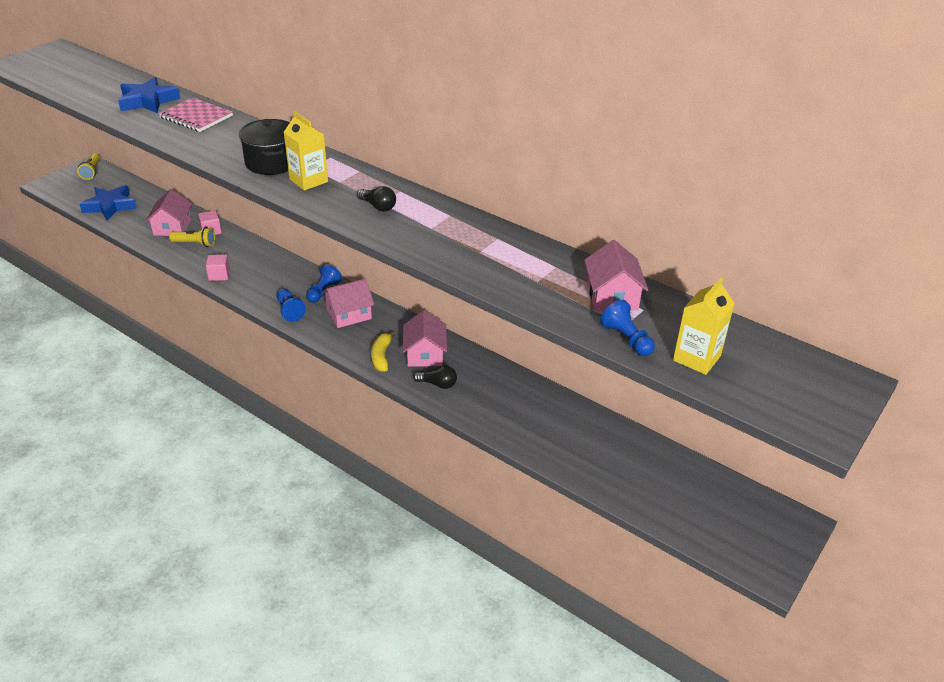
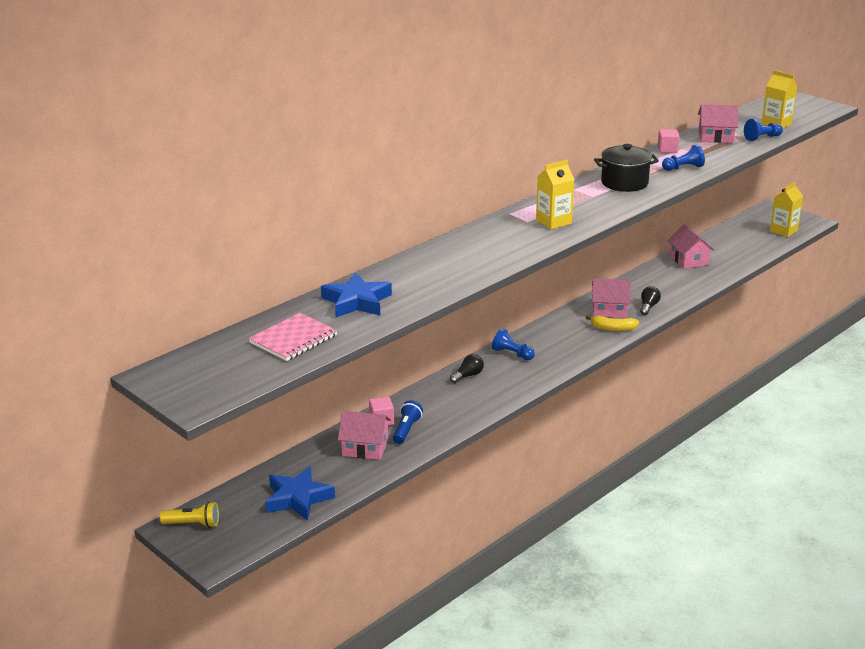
camera: 80 degrees left, 10 degrees down
(195, 243) = (406, 430): yellow flashlight -> blue flashlight
(196, 117) = (407, 274): pink notebook -> pink notebook (293, 339)
(219, 275) = (474, 412): pink cube -> pink cube (667, 149)
(272, 163) = (518, 237): black pot -> black pot (624, 183)
(289, 310) = (542, 371): blue pawn -> blue pawn (683, 168)
(349, 314) = (550, 342): pink house -> pink house (689, 260)
(378, 206) = (599, 197): black light bulb -> black light bulb (468, 376)
(714, 531) = (783, 231): none -> yellow carton

